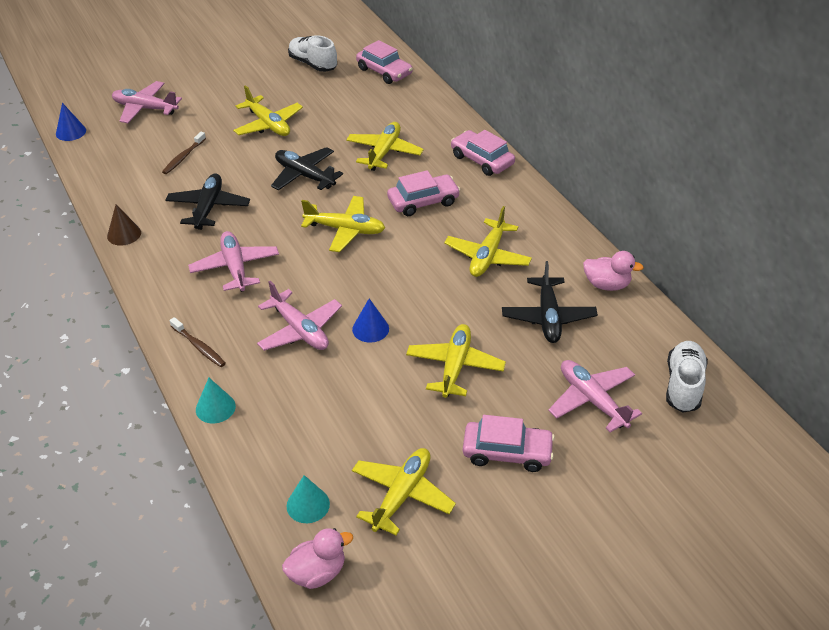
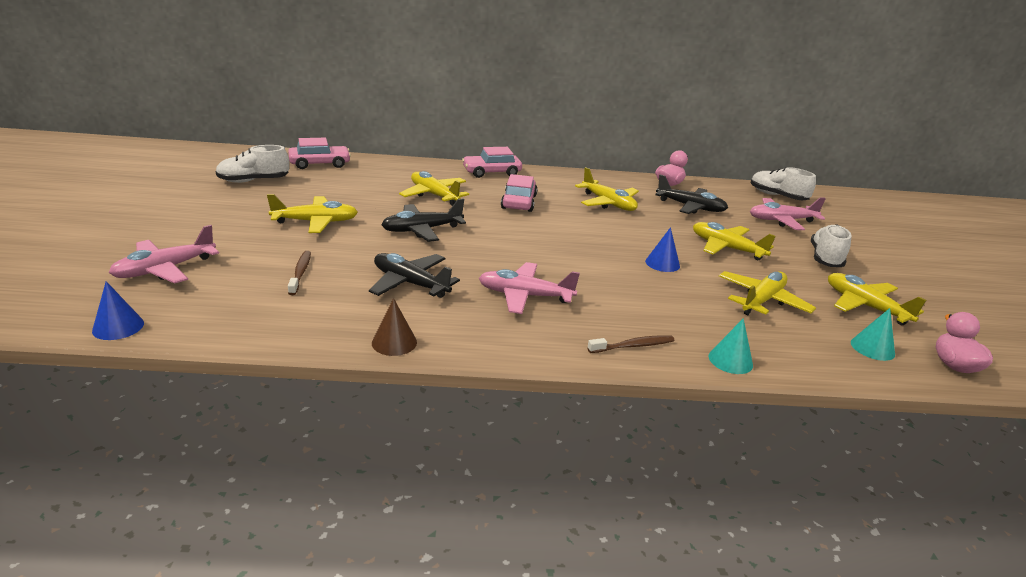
camera: 65 degrees left, 15 degrees down
(184, 157) = (300, 273): brown toothbrush -> brown toothbrush turned 150 degrees counterclockwise
(300, 330) = (643, 291): pink plane -> none
(345, 230) = (522, 237): yellow plane -> yellow plane (762, 301)
(507, 452) = (825, 258): pink car -> white shoe

